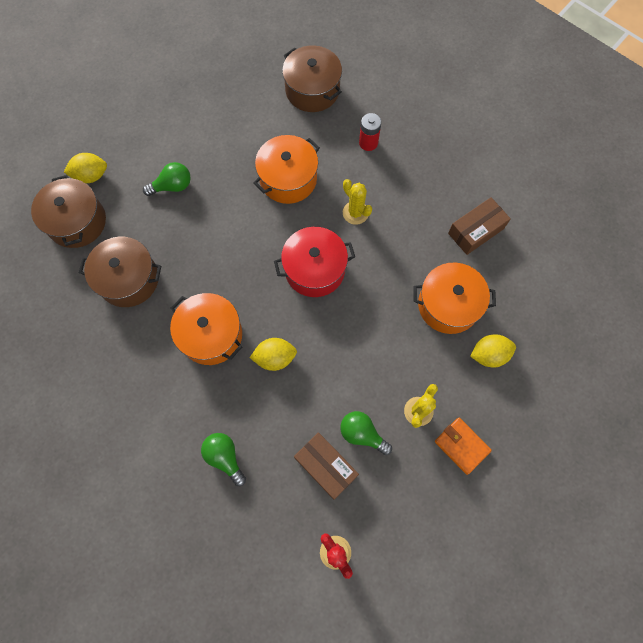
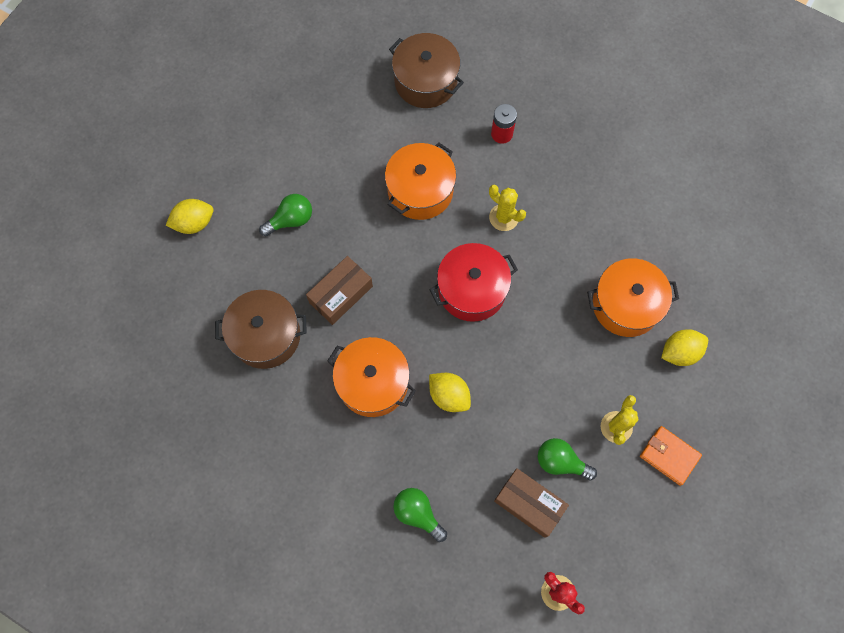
camera: 10 degrees left, 0 degrees up
(77, 222) = (191, 279): brown pot -> none
(275, 358) = (449, 396): yellow lemon -> yellow lemon turned 60 degrees clockwise
(476, 231) = (640, 216): brown box -> brown box (341, 294)

